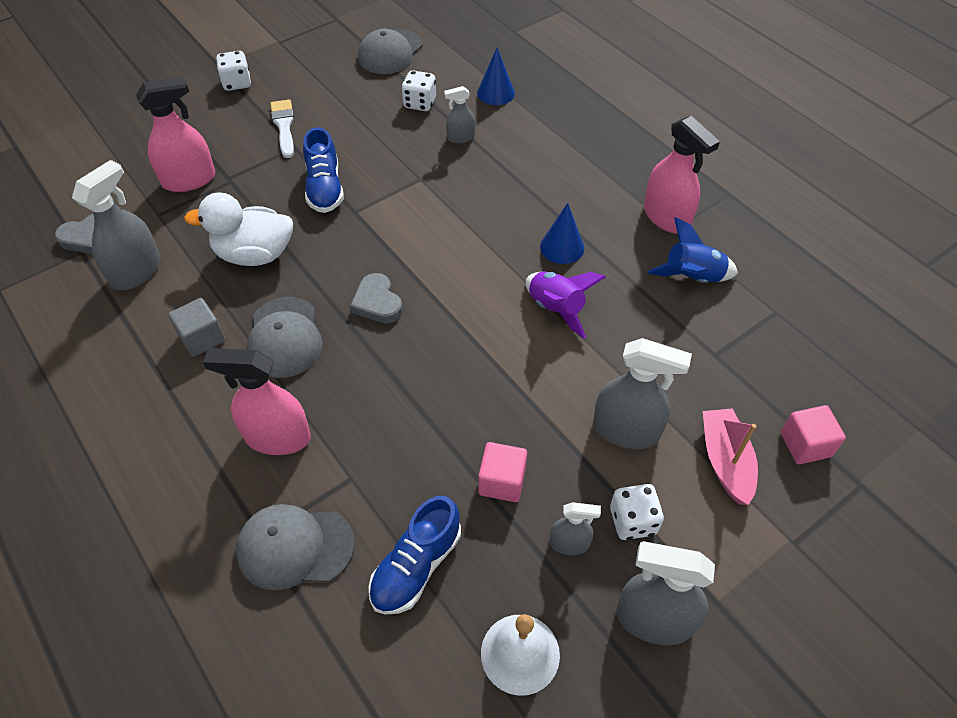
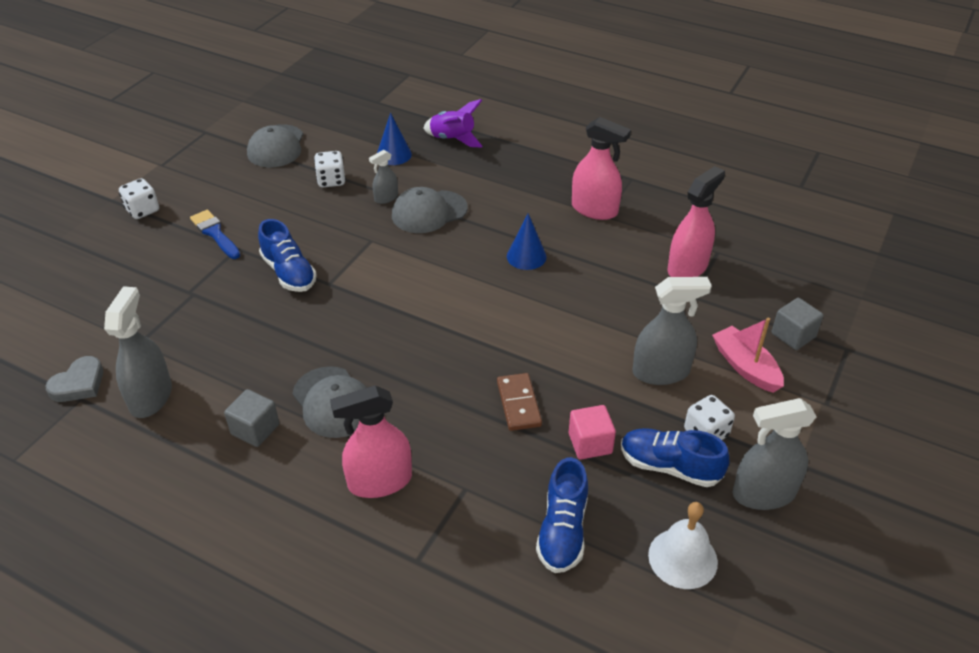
camera: 25 degrees left, 10 degrees down
(189, 180) = (151, 305): pink spray bottle -> pink spray bottle (687, 267)
(254, 254) = (259, 346): white duck -> none
(284, 126) = (215, 233): white brush -> blue brush
(295, 547) = (452, 558): grey cap -> grey cap (429, 212)
(377, 302) = (398, 347): grey heart -> none
(456, 408) = (518, 404): none -> brown domino
(556, 309) = (551, 303): purple rocket -> purple rocket (453, 139)
(569, 543) = (669, 467): grey spray bottle -> blue shoe
(692, 278) = (641, 247): blue rocket -> none
(805, 444) = (793, 335): pink cube -> grey cube

